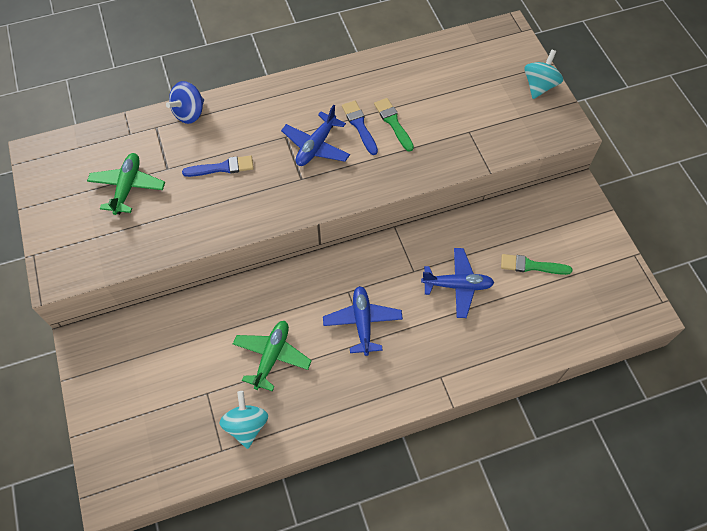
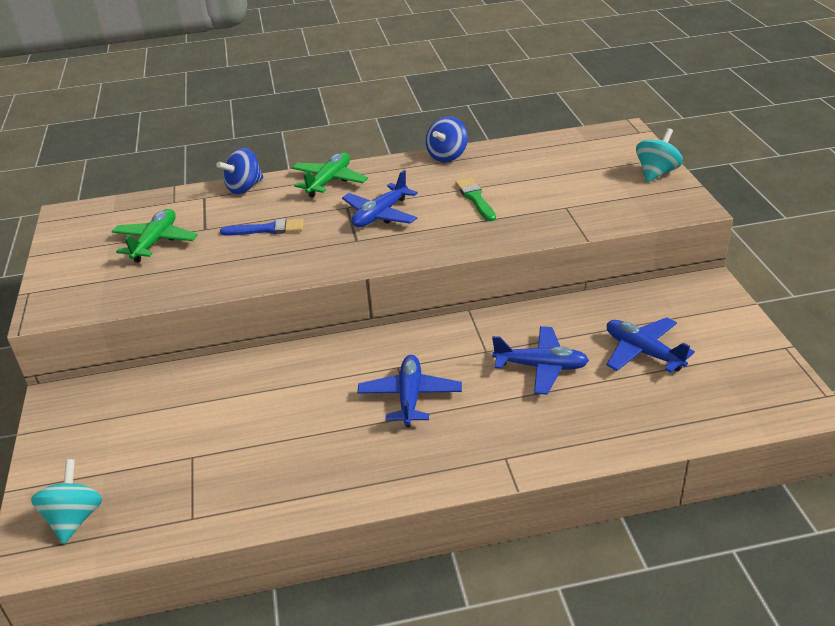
camera: 10 degrees right, 25 degrees down
(246, 425) = (232, 493): turquoise spinning top -> turquoise spinning top (74, 518)
(272, 356) = (285, 424): green plane -> green plane (329, 181)
(359, 126) = (435, 200): blue brush -> none
(361, 66) = (447, 156): none -> blue spinning top
(531, 266) = (643, 352): green brush -> blue plane

